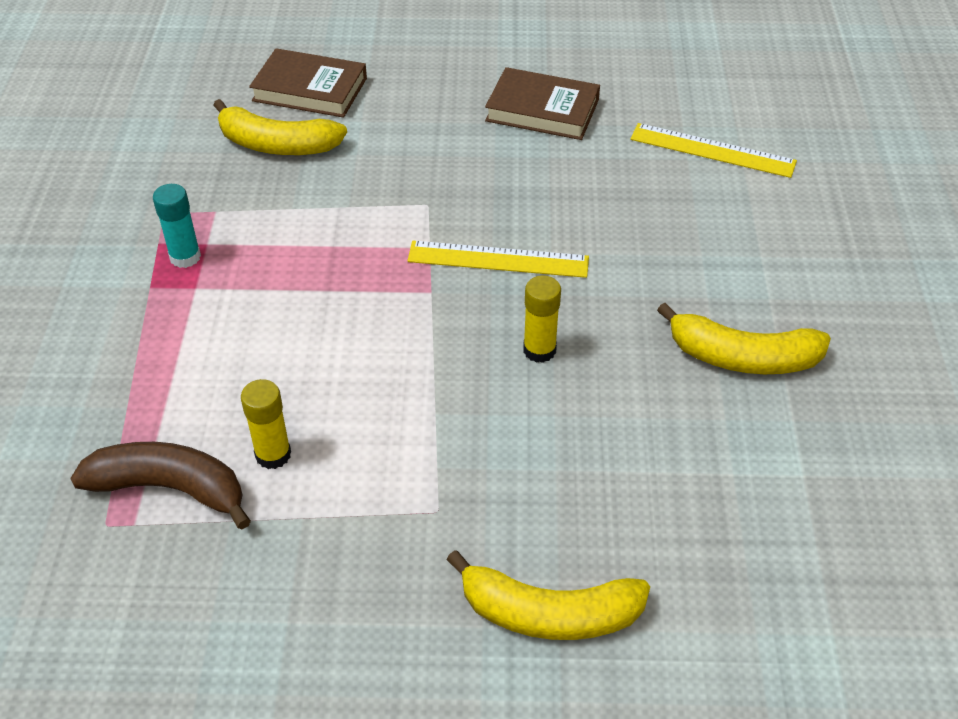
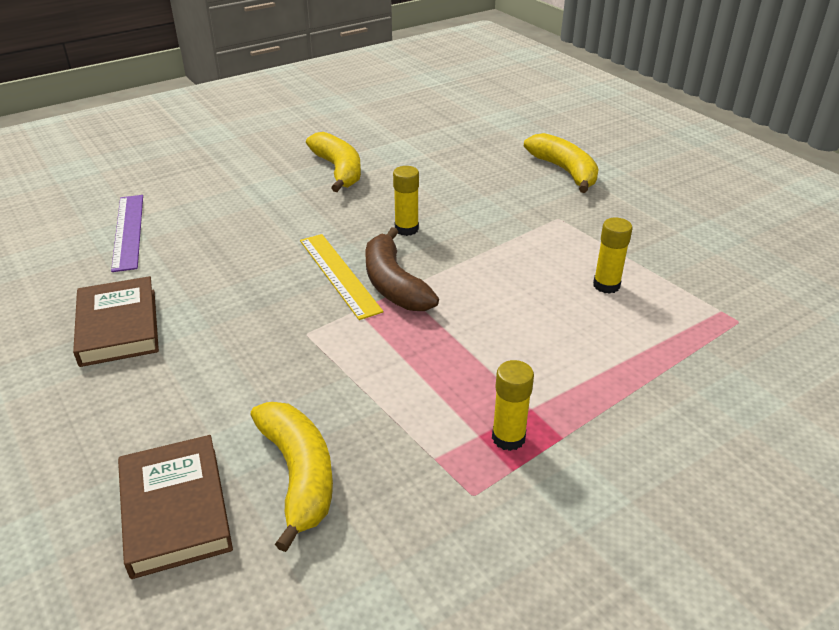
camera: 125 degrees left, 10 degrees down
(170, 488) = (683, 311): brown banana -> brown banana (393, 284)
(185, 257) = (508, 438): turquoise glue stick -> yellow glue stick
(712, 150) = (128, 231): yellow ruler -> purple ruler

